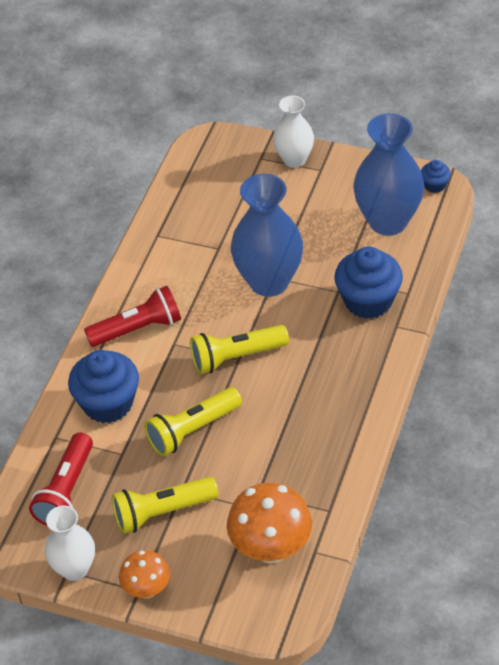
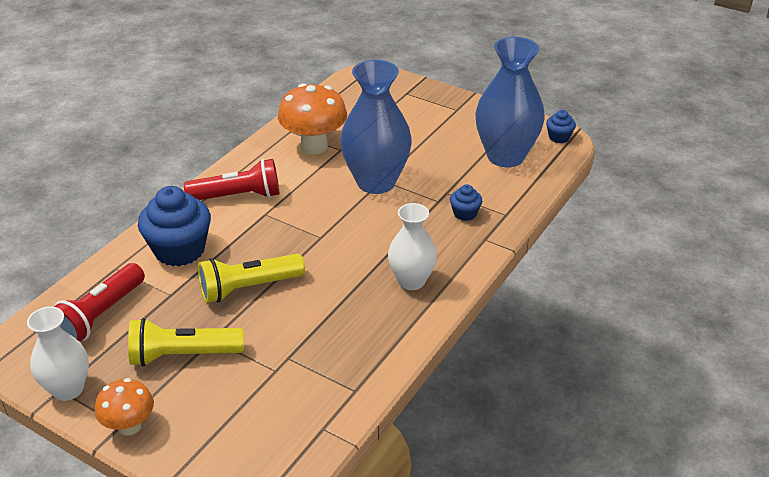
camera: 10 degrees right, 10 degrees down
(236, 357) = (319, 235): yellow flashlight -> none
(271, 549) = (278, 415): orange mushroom -> orange mushroom (314, 146)
(294, 159) = (436, 99): white vase -> white vase (411, 281)
(368, 301) = (465, 213): blue cupcake -> blue cupcake, size x0.48

